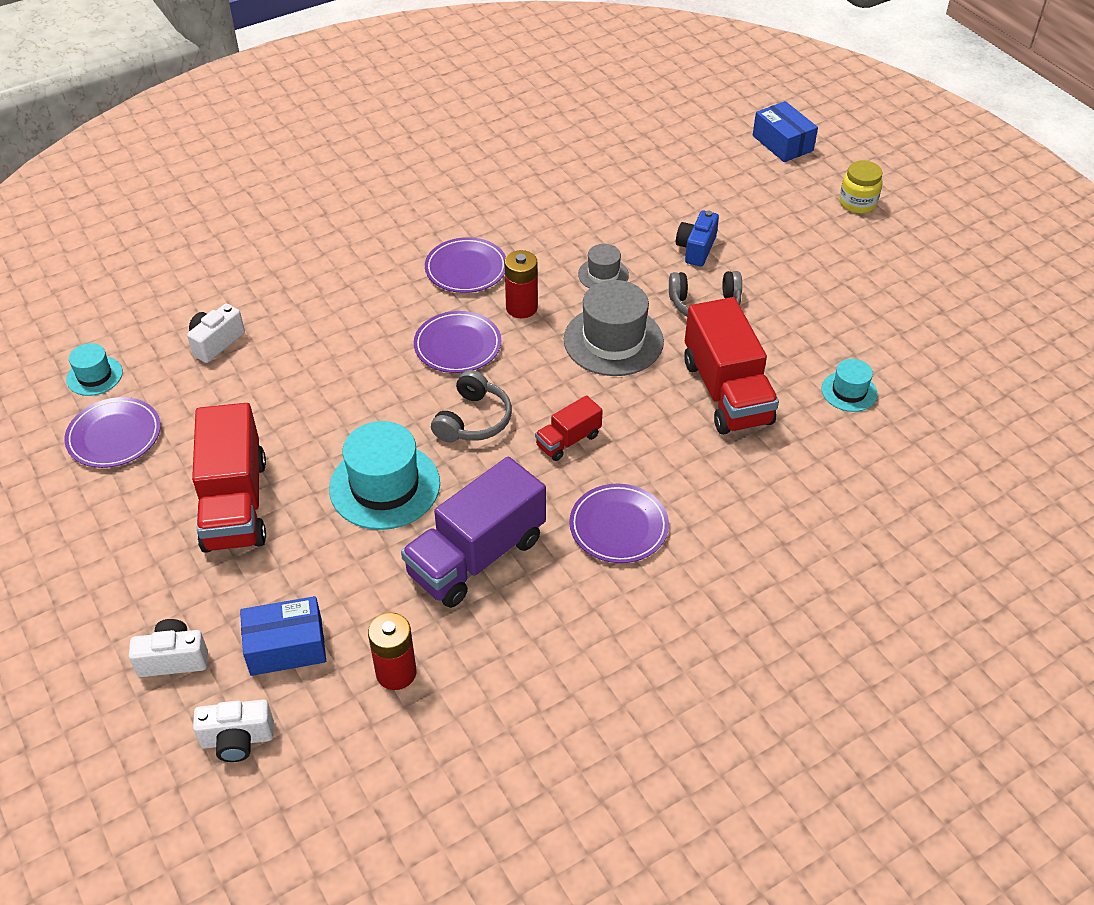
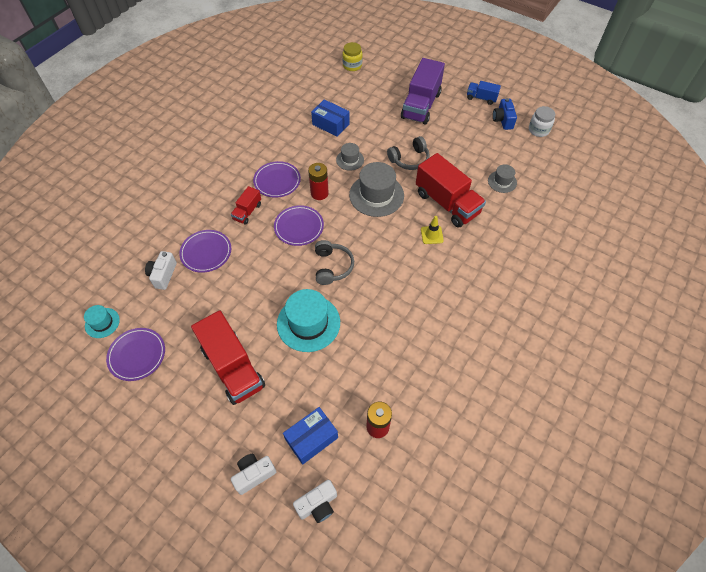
camera: 25 degrees left, 10 degrees up
(476, 556) = (379, 343): purple truck -> purple truck (421, 105)
(568, 440) = (386, 259): red truck -> red truck (247, 212)
(618, 526) = (438, 297): purple plate -> purple plate (206, 252)
(668, 431) = (432, 235): none -> yellow traffic cone
(696, 249) = (387, 130): blue camera -> blue camera (502, 120)
(782, 143) = (395, 58): blue box -> blue box (331, 124)
(849, 391) = (502, 182): turquoise hat -> grey hat
(857, 203) = (448, 79): yellow jar -> yellow jar (352, 65)
(899, 249) = (481, 98): none -> blue truck
(975, 332) = (538, 130): none -> white jar

